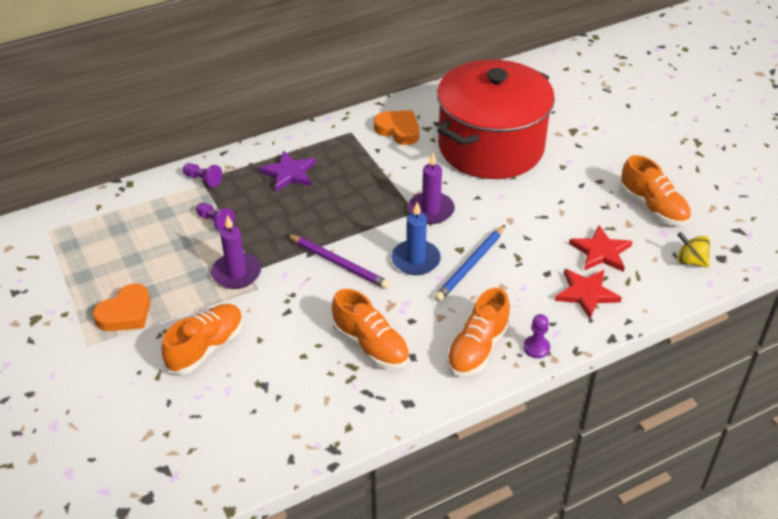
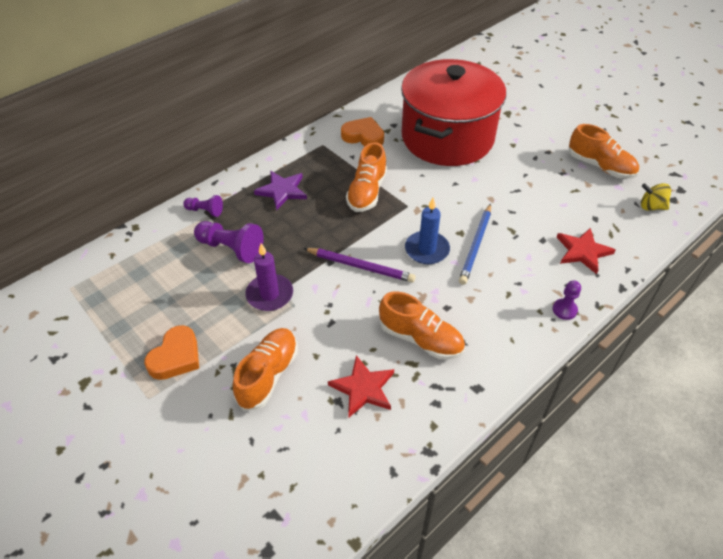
camera: 15 degrees left, 5 degrees up
(215, 222) = (231, 248): purple pawn -> purple pawn, size x1.72
(431, 210) = (421, 202): purple candle -> none
(477, 348) = (515, 321): orange shoe -> orange shoe (367, 192)
(601, 252) = (577, 212): red star -> red star (363, 388)

